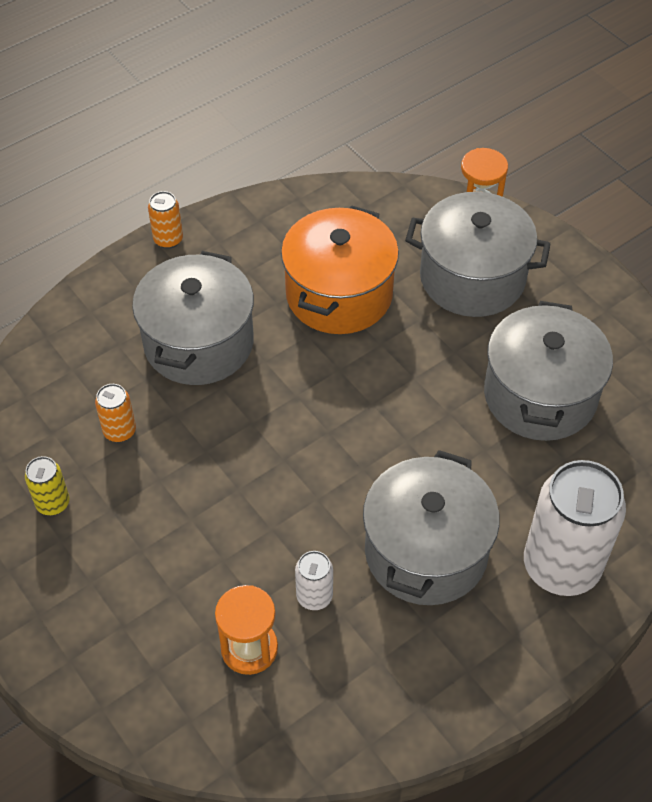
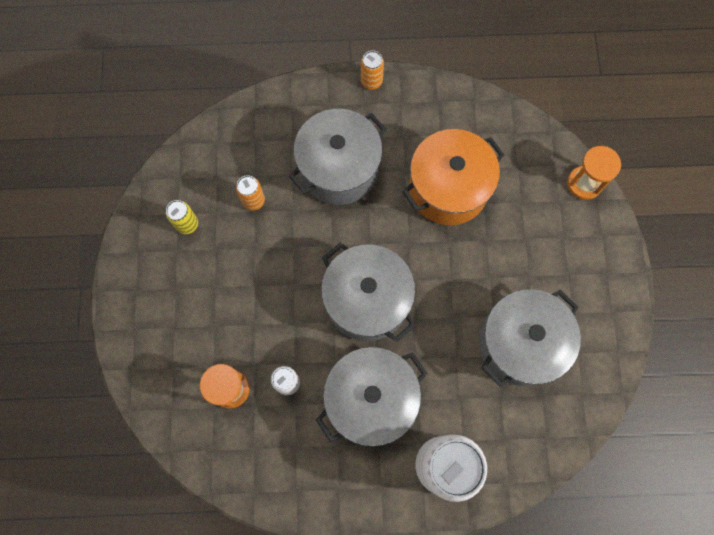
camera: 35 degrees right, 20 degrees up
(472, 277) = (542, 231): grey pot -> grey pot (367, 300)

